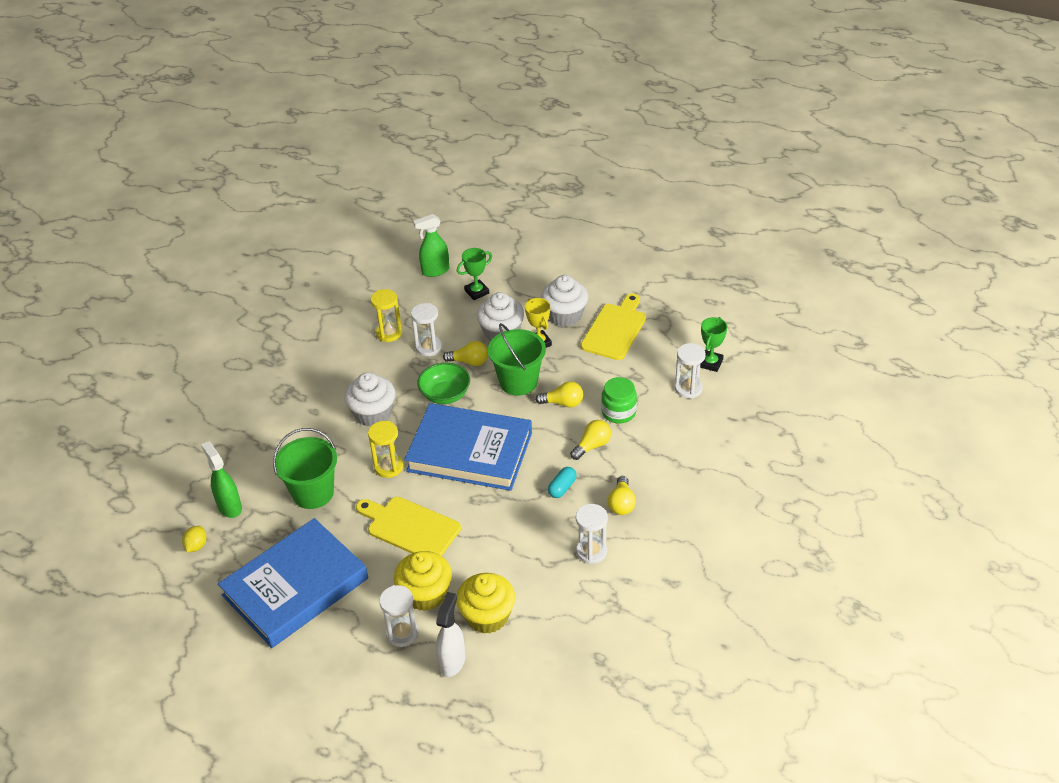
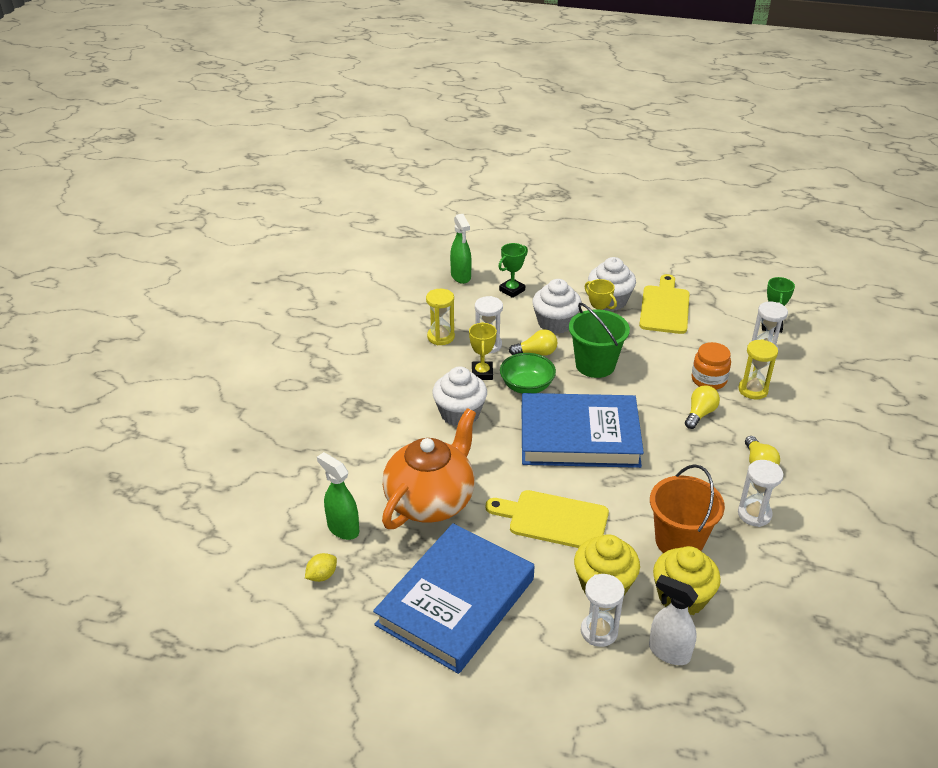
camera: 15 degrees left, 5 degrees down
(196, 546) = (322, 576): yellow lemon -> yellow lemon turned 45 degrees clockwise
(313, 493) = (431, 500): green bucket -> orange teapot
(388, 467) = (501, 463): yellow hourglass -> yellow hourglass (753, 390)
(410, 376) = (482, 373): none -> yellow trophy
(435, 271) = (461, 276): green spray bottle -> green spray bottle turned 75 degrees counterclockwise
(452, 661) = (668, 652): white spray bottle -> white spray bottle turned 60 degrees counterclockwise
(510, 565) = (679, 541): none -> orange bucket
(562, 488) = (691, 457): turquoise capsule -> none
(563, 403) = (649, 378): yellow light bulb -> none
(618, 412) = (708, 380): green jar -> orange jar

